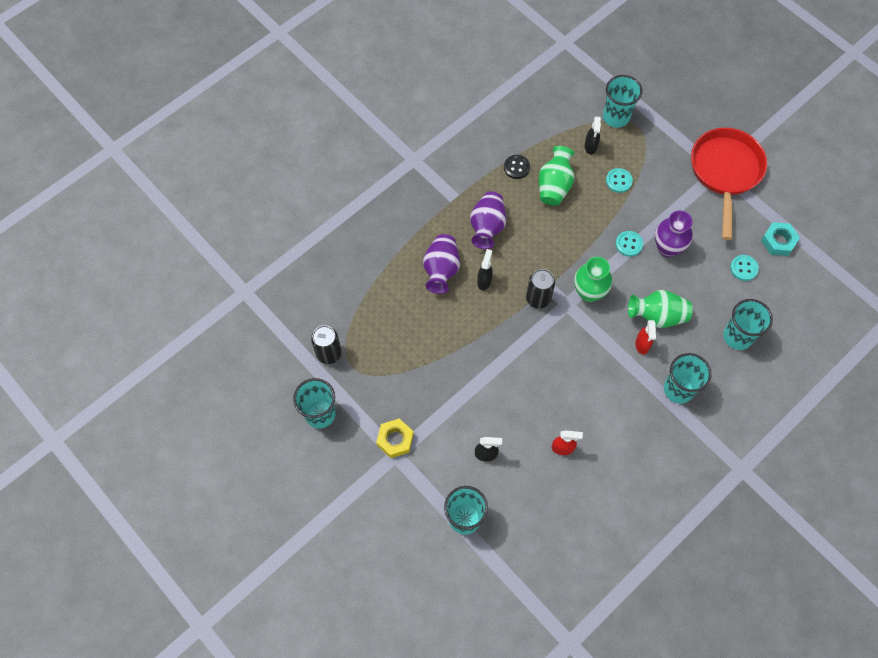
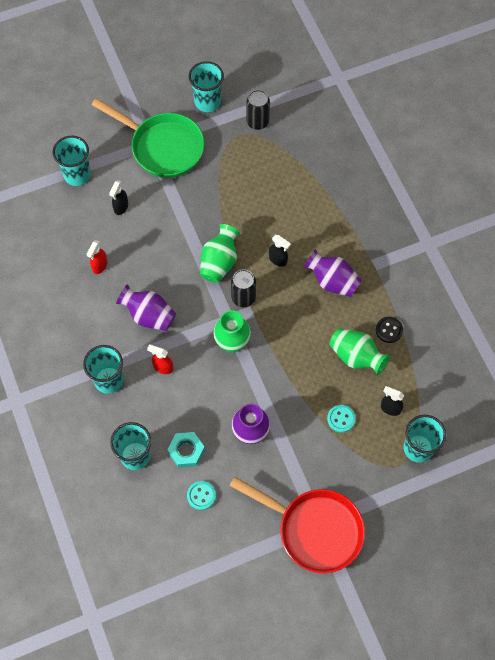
camera: 110 degrees right, 0 degrees up
(395, 440) = (162, 147): yellow nut -> green pan
(441, 270) = (302, 229): purple vase -> purple vase (149, 315)
(629, 244) = (268, 399): turquoise button -> none
(657, 316) = (185, 393): green vase -> green vase (219, 262)
(778, 241) = (217, 545): turquoise nut -> turquoise nut (186, 451)

